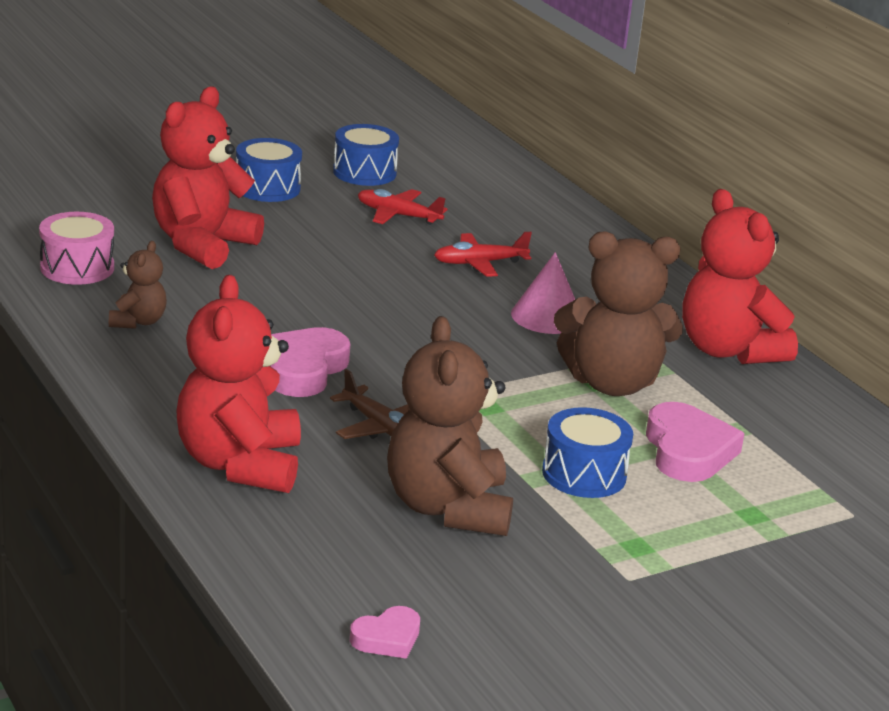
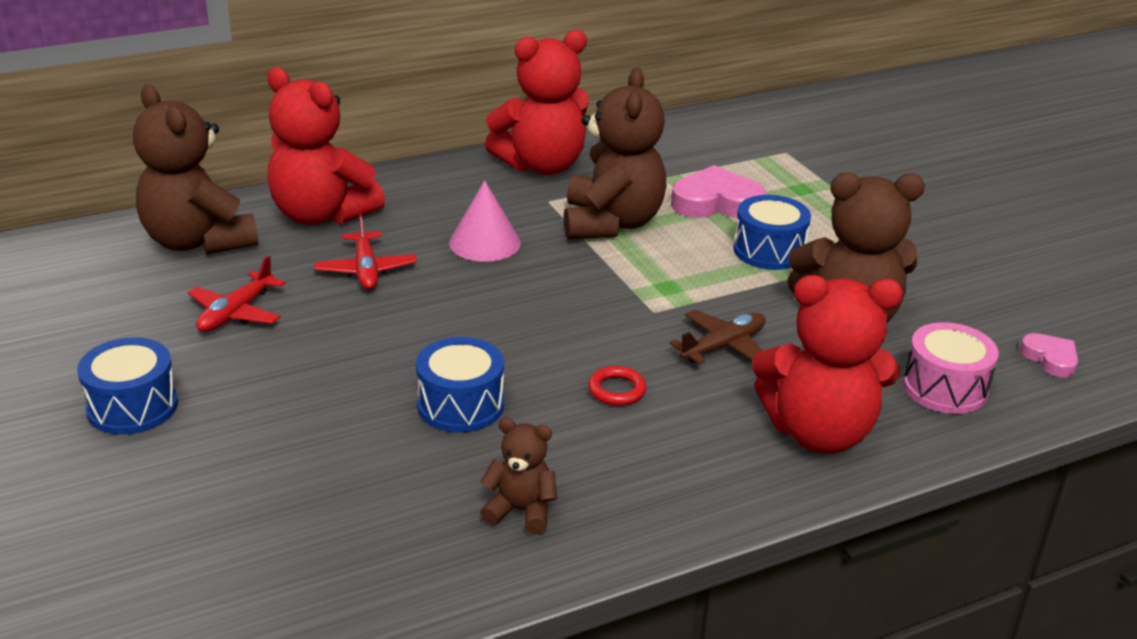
camera: 85 degrees left, 5 degrees up
(77, 268) = (367, 572): pink drum -> pink drum (944, 388)
(202, 245) = (303, 461): red teddy bear -> red teddy bear (321, 215)
(302, 369) = (617, 390): pink heart -> red ring
(364, 172) = (102, 330): blue drum -> blue drum (460, 405)
(506, 197) = (198, 241): none -> brown teddy bear

